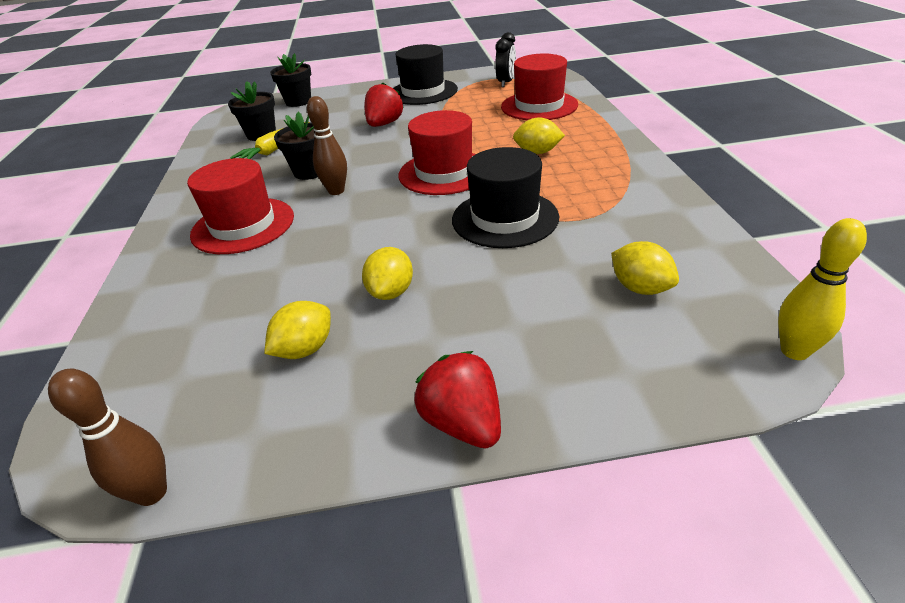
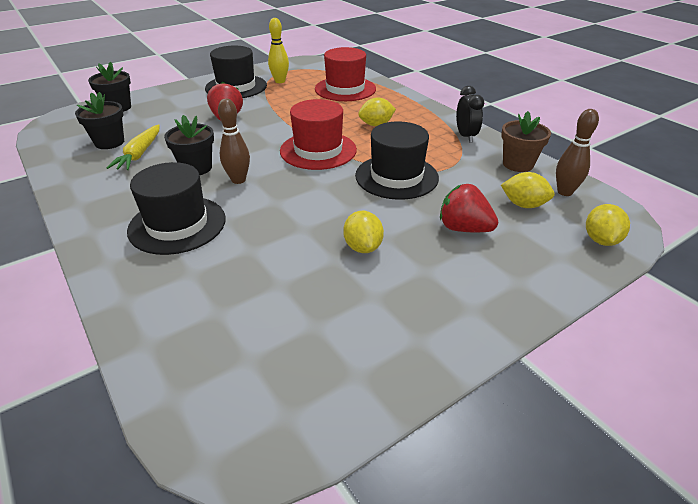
camera: 30 degrees left, 0 degrees up
(152, 492) = (318, 444): brown bowling pin -> brown bowling pin (564, 192)
(243, 225) = (177, 224): red hat -> black hat
(305, 349) = (336, 305): yellow lemon -> yellow lemon (601, 240)
(463, 423) = (494, 317): red strawberry -> red strawberry (464, 228)
(506, 82) = (301, 73): black clock -> black clock (465, 136)
(683, 232) = (518, 164): none -> brown flower pot
(794, 351) = (631, 221): yellow bowling pin -> yellow bowling pin (280, 81)

